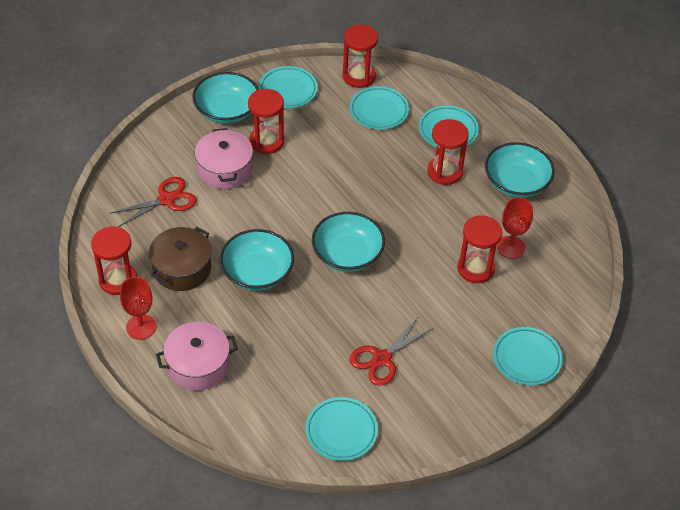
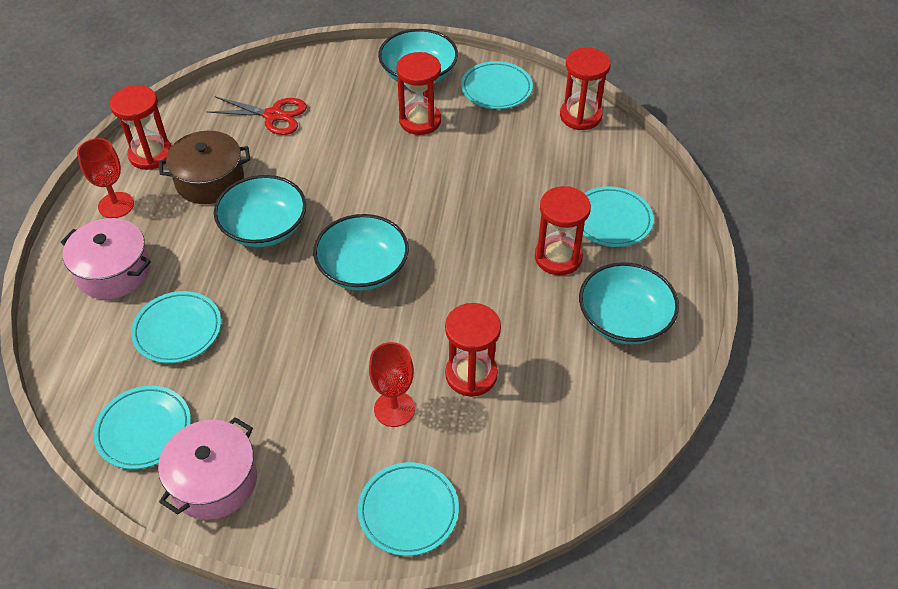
camera: 45 degrees right, 0 degrees up
(225, 169) = (353, 121): pink pot -> pink pot (214, 481)
(379, 111) = (561, 158): turquoise plate -> turquoise plate (177, 330)
(382, 359) = (268, 391): red scissors -> none
(511, 247) = (536, 381): red goblet -> red goblet (394, 409)

